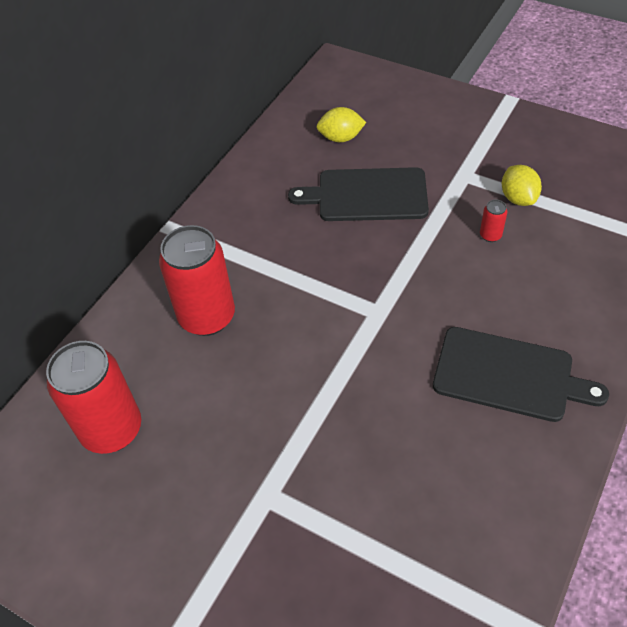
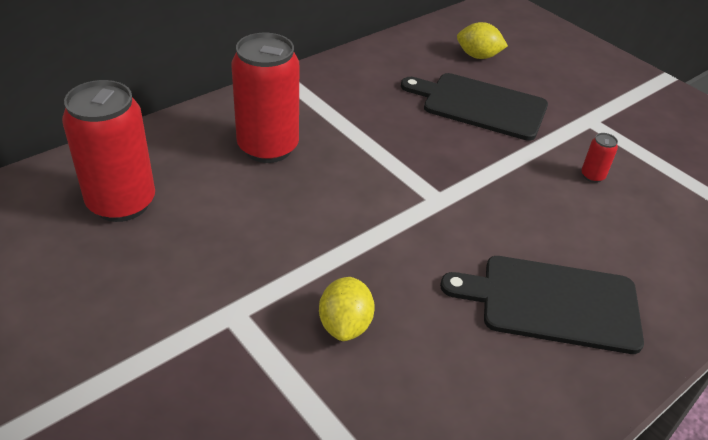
camera: 15 degrees right, 10 degrees down
(508, 375) = (552, 302): black cutting board -> black cutting board turned 150 degrees clockwise
(518, 198) = (638, 155): yellow lemon -> yellow lemon (345, 325)

